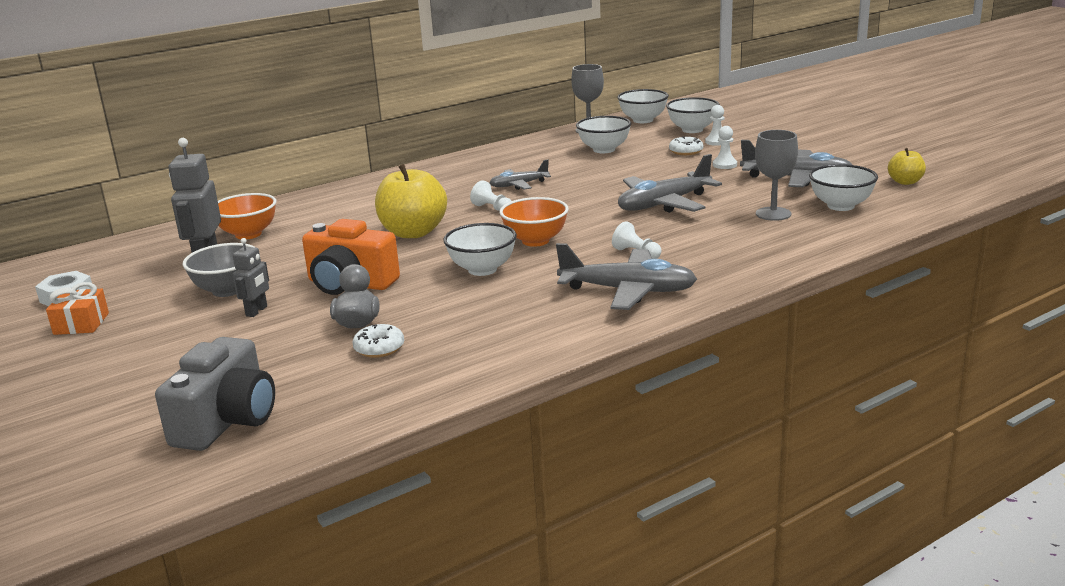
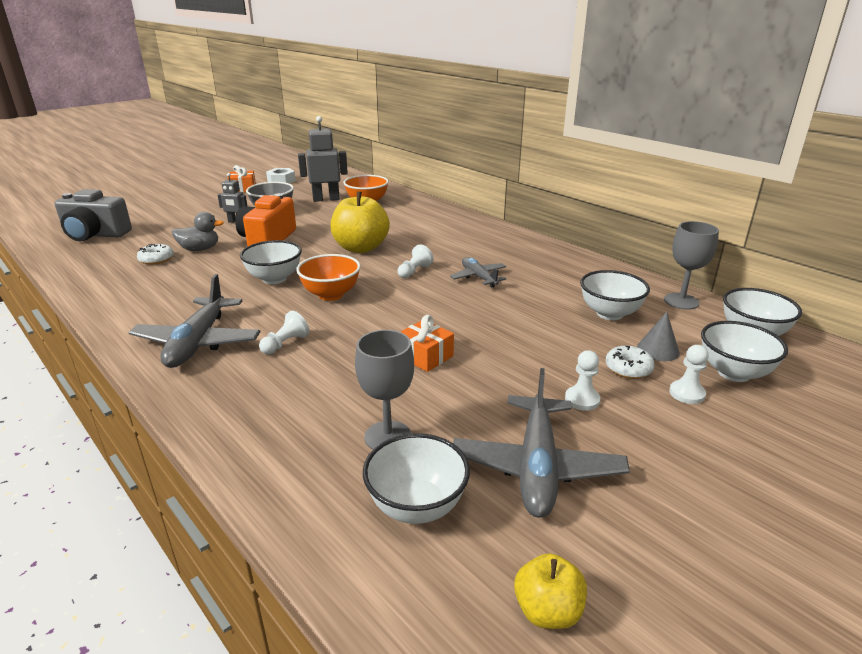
camera: 80 degrees right, 5 degrees up
(661, 143) = (658, 350): none -> grey cone
(664, 204) = (425, 356): grey plane -> orange gift

